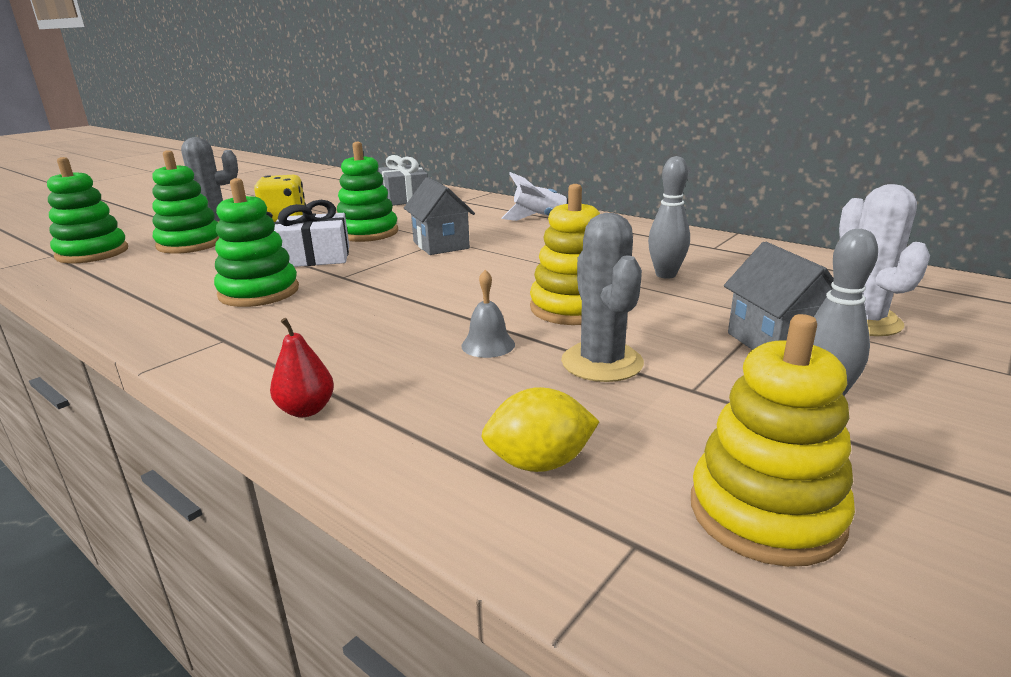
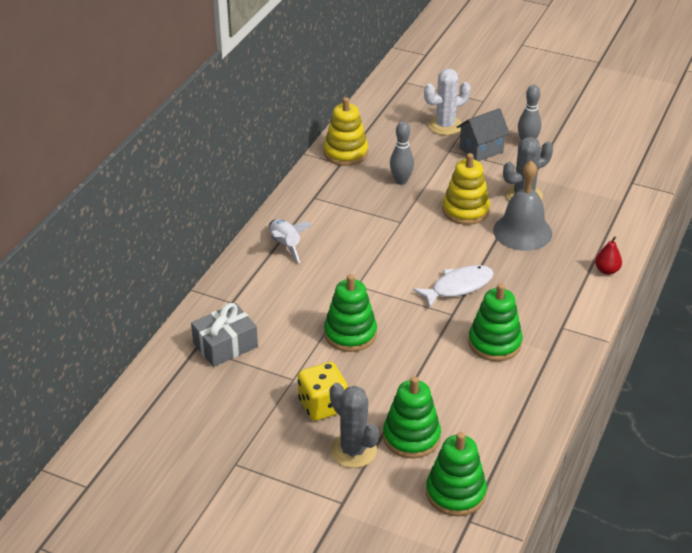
camera: 105 degrees left, 15 degrees up
(314, 257) = (419, 343): white gift -> none
(391, 284) = (458, 287): none -> white fish
(441, 245) = (371, 284): grey house -> none
(488, 345) = (522, 231): grey bell -> grey bell, size x2.16
(539, 463) = (605, 204): yellow lemon -> none
(766, 512) = (603, 160): yellow stacking toy -> yellow stacking toy (345, 153)

